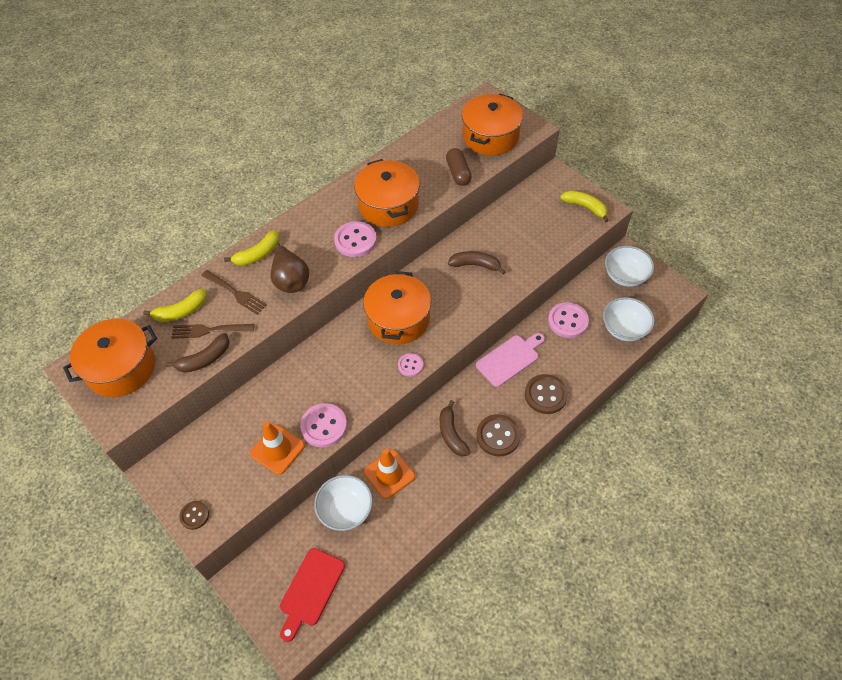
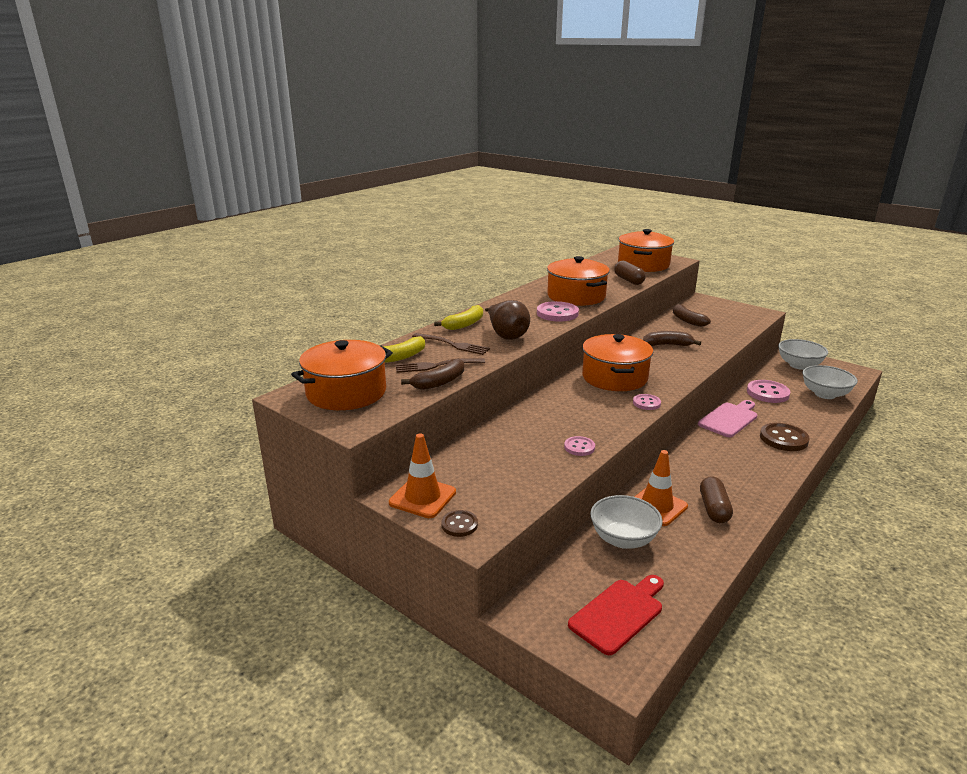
camera: 10 degrees left, 30 degrees down
(277, 449) = (535, 467): orange traffic cone -> orange traffic cone (422, 497)
(310, 590) = (619, 613): red cutting board -> red cutting board turned 150 degrees counterclockwise
(324, 426) = (579, 447): pink button -> pink button, size x0.58
(436, 483) = (714, 509): none -> brown capsule
(451, 434) = (706, 472): brown banana -> brown banana (687, 320)
(498, 436) = (756, 469): brown button -> none
(585, 207) = (743, 312): yellow banana -> none

